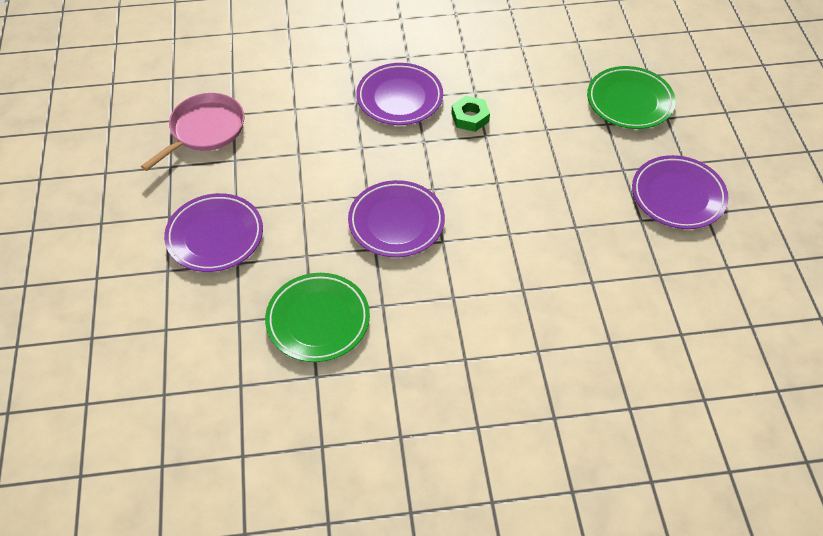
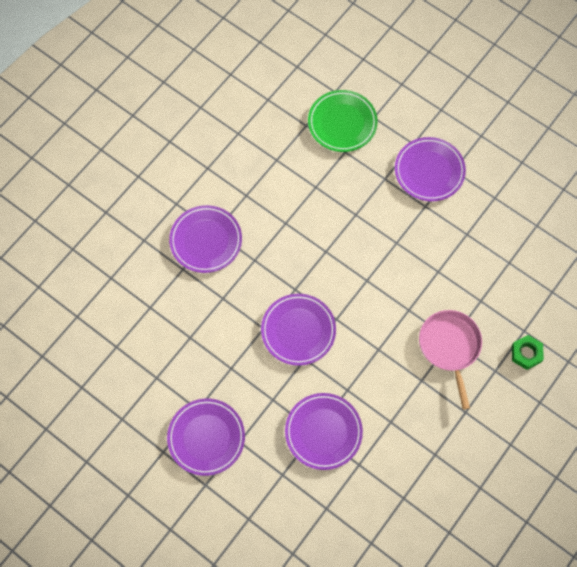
camera: 45 degrees left, 15 degrees up
(205, 130) = (112, 374): pink pan -> pink pan (450, 346)
(318, 320) = (323, 432): green plate -> purple plate
(470, 117) = (263, 218): green nut -> green nut (526, 353)

